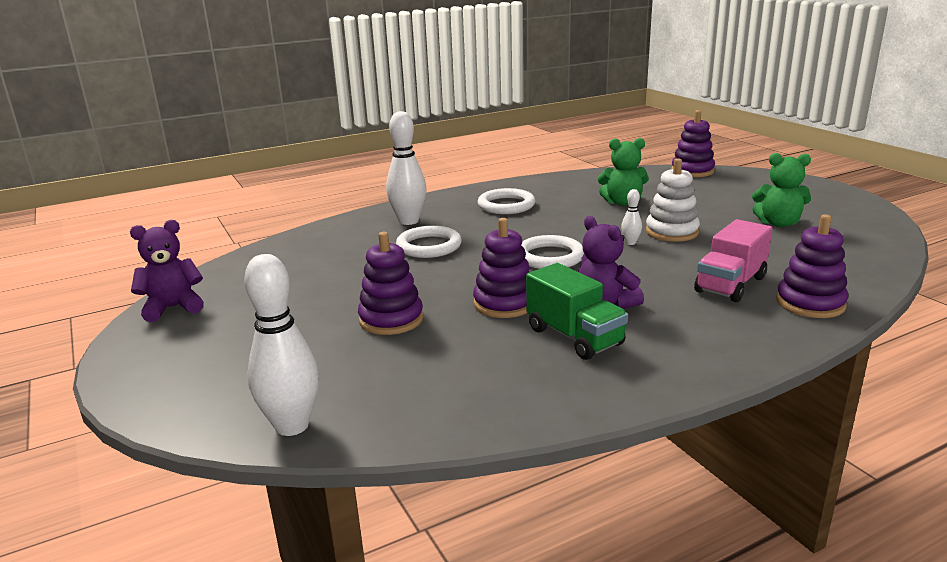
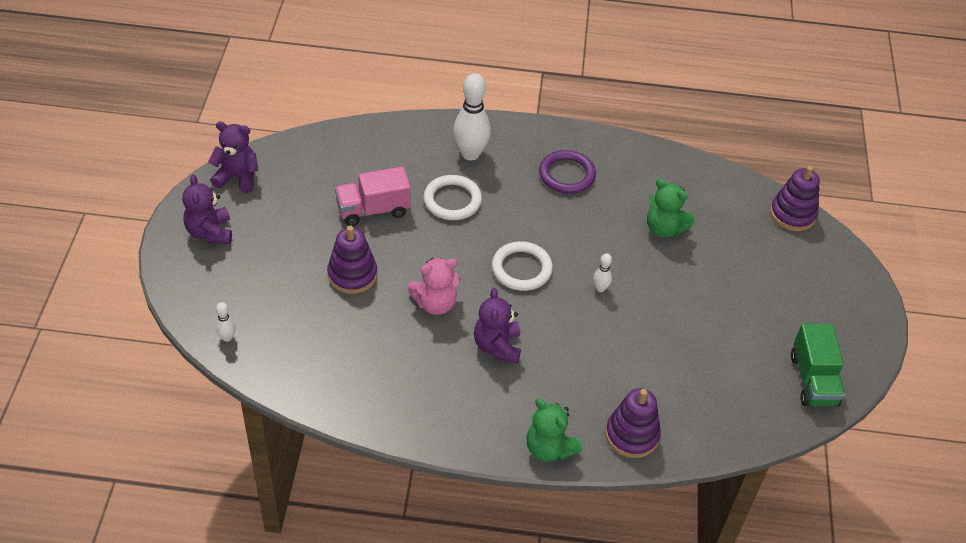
camera: 30 degrees right, 25 degrees up
(176, 355) = (210, 232): none -> purple teddy bear
(292, 425) = (227, 337): white bowling pin -> white bowling pin, size x0.46
(504, 303) = (435, 303): purple stacking toy -> pink teddy bear
(506, 205) = (567, 175): white ring -> purple ring
(574, 337) = (442, 365): green truck -> green truck (813, 380)
(672, 232) = (649, 294): white stacking toy -> none
(730, 284) = (606, 382): pink truck -> pink truck (373, 210)
(778, 223) = (750, 337): green teddy bear -> green teddy bear (549, 448)

